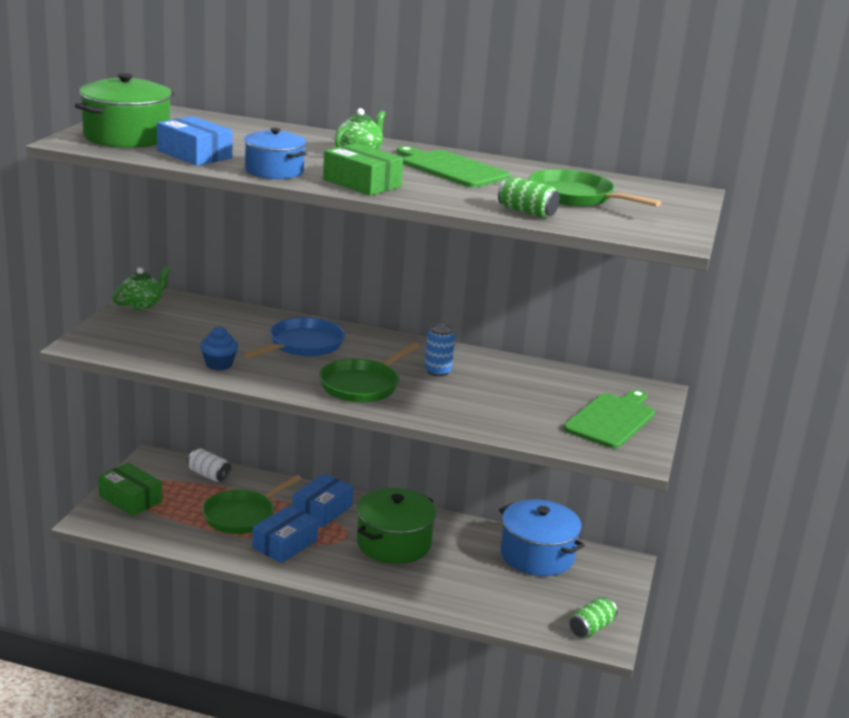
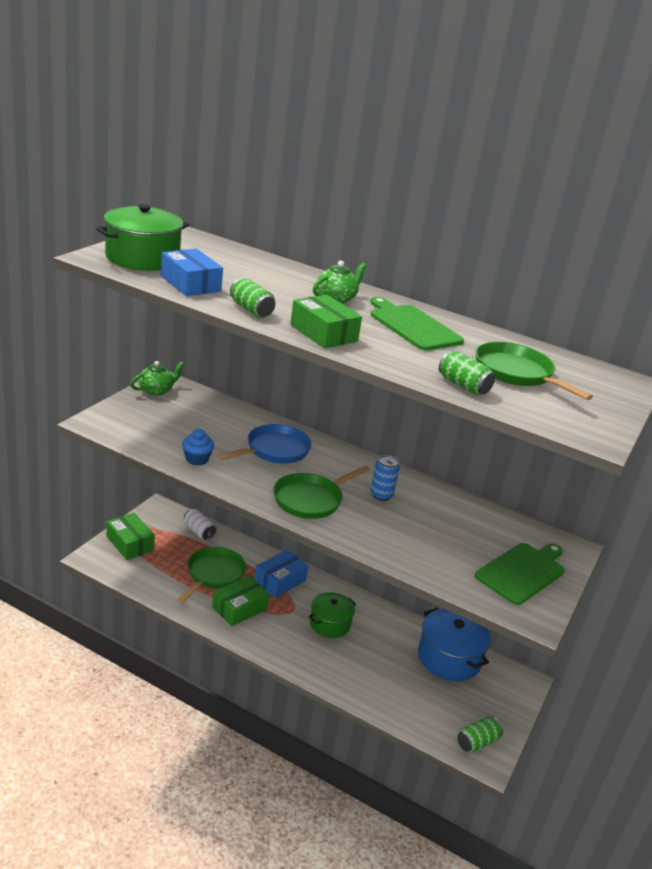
camera: 10 degrees right, 5 degrees up
(242, 515) = (213, 574): green pan -> green pan turned 150 degrees clockwise
(274, 171) = (251, 310): blue pot -> green can
(285, 544) = (239, 608): blue box -> green box
(394, 543) = (330, 624): green pot -> green pot, size x0.65

